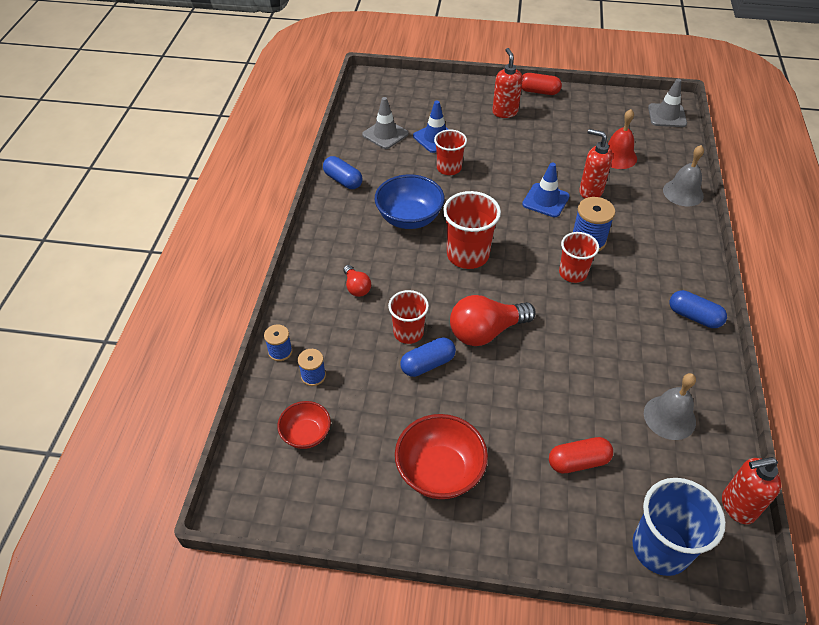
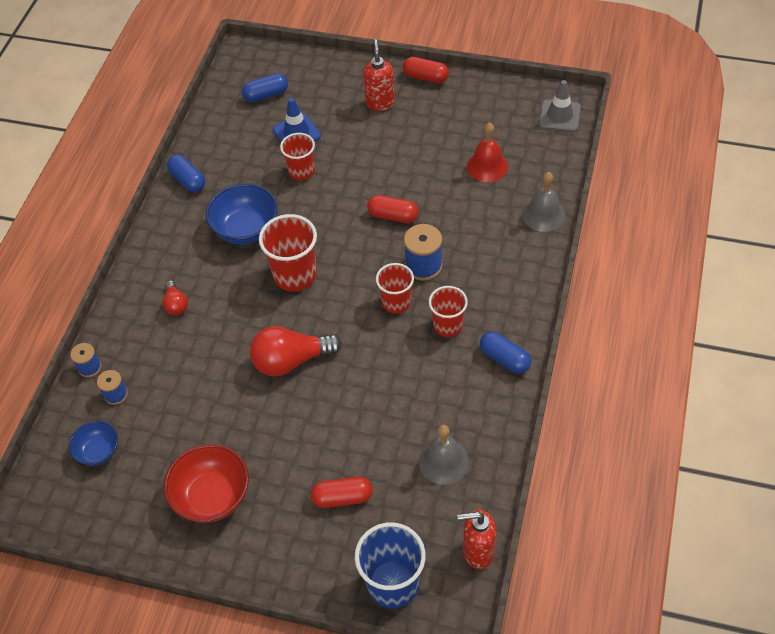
camera: 10 degrees right, 5 degrees up
(306, 434) = (98, 451): red bowl -> blue bowl
(385, 134) = (244, 125): grey traffic cone -> none
(408, 332) = (215, 356): red cup -> red cup (448, 325)
(428, 364) = (226, 390): blue capsule -> blue capsule (266, 95)
(545, 200) = (393, 216): blue traffic cone -> red capsule
(590, 191) = (444, 208): red soap dispenser -> none

